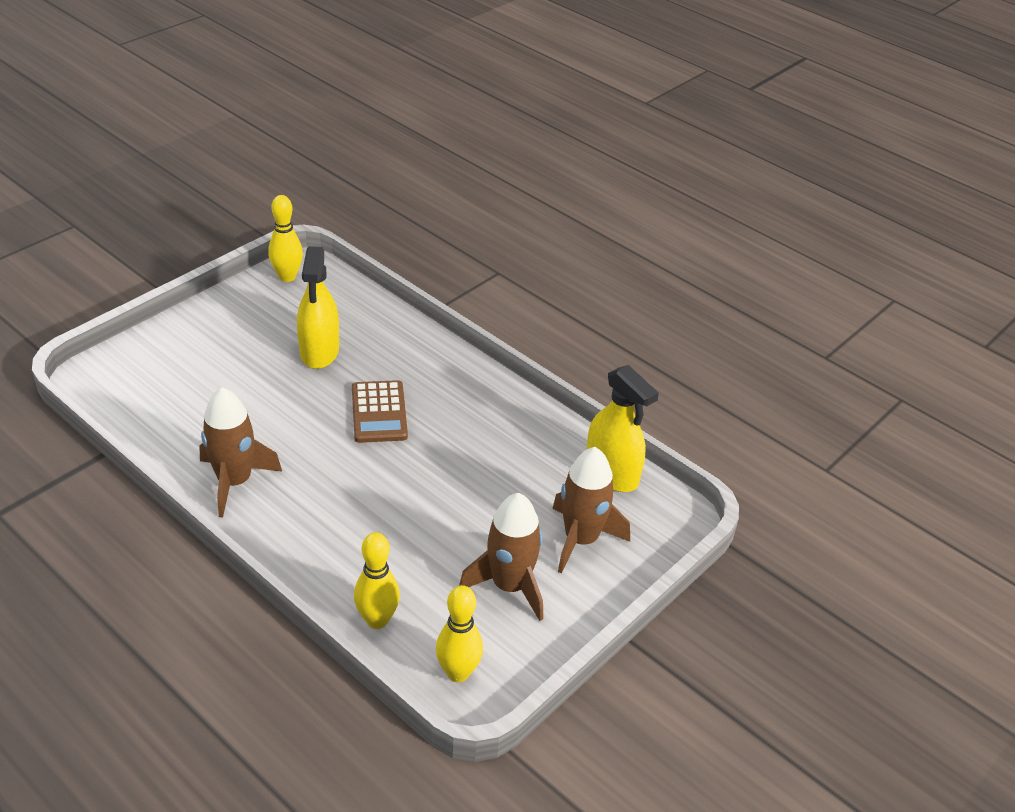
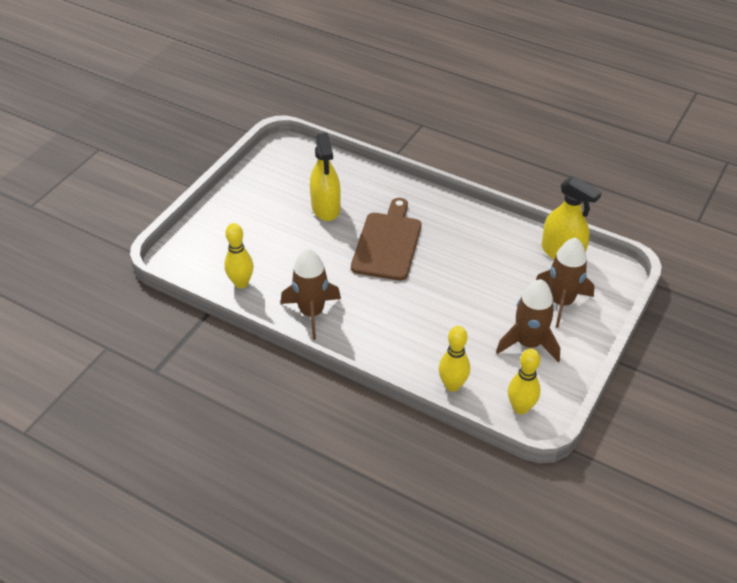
camera: 10 degrees left, 5 degrees up
(287, 277) = (276, 157): yellow bowling pin -> yellow bowling pin (241, 283)
(379, 412) = (387, 243): brown calculator -> brown cutting board

